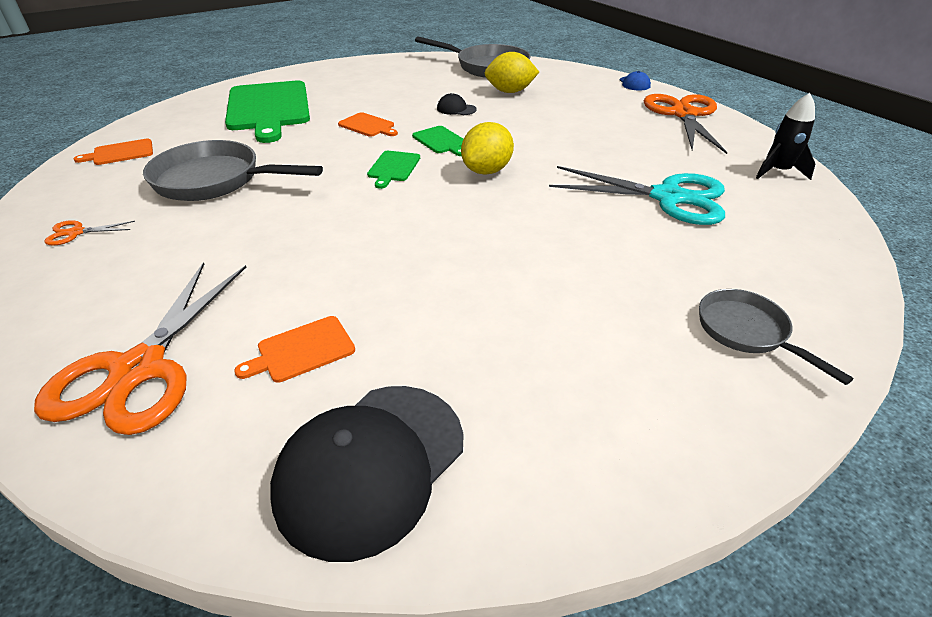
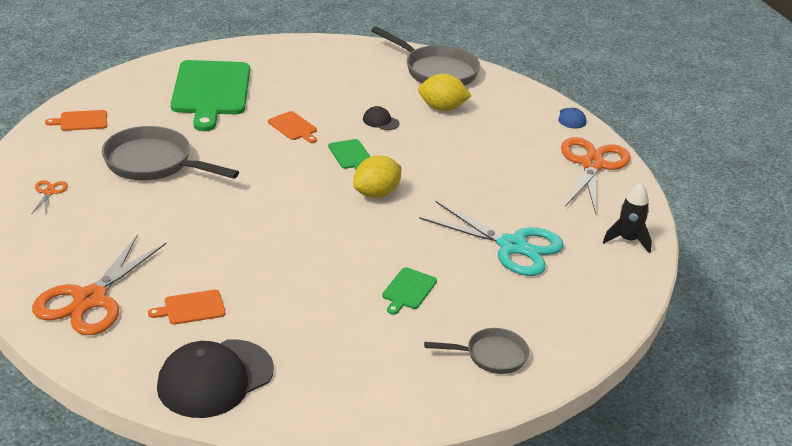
camera: 10 degrees right, 5 degrees down
(76, 233) = (49, 192): orange scissors -> orange scissors turned 90 degrees clockwise
(393, 168) = (300, 176): green cutting board -> green cutting board (408, 290)
(747, 332) = (491, 356): grey pan -> grey pan turned 105 degrees clockwise

